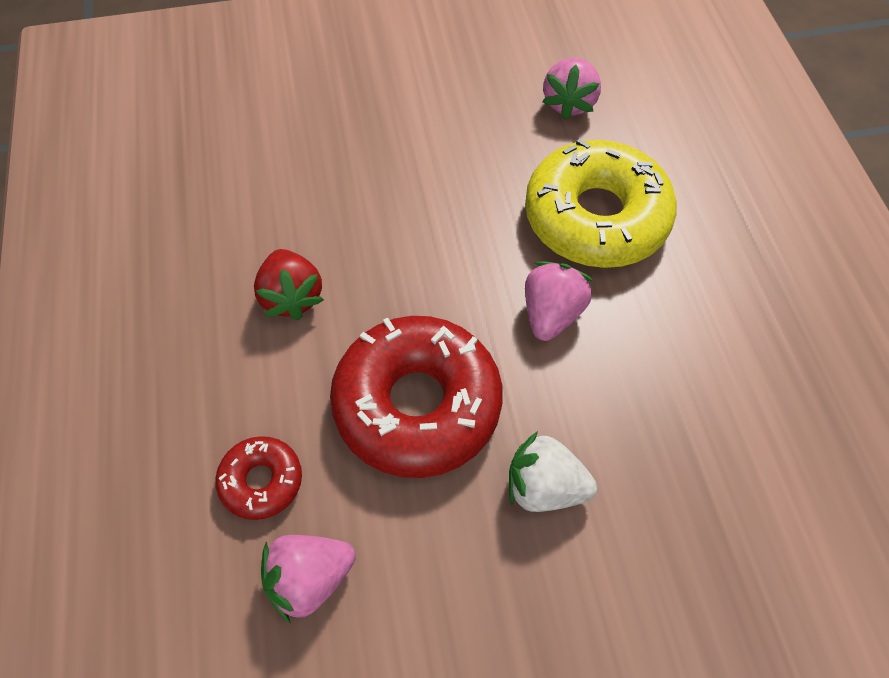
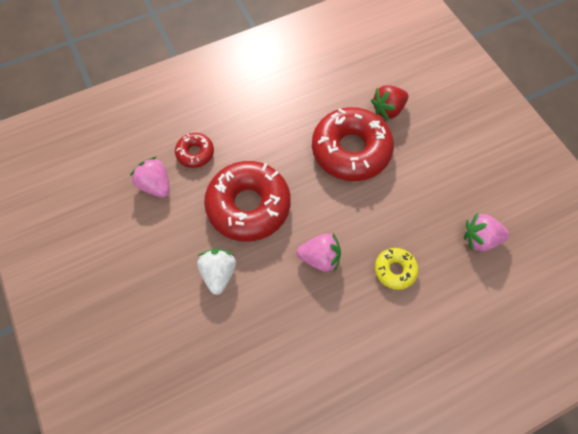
camera: 75 degrees right, 5 degrees up
(291, 297) = (292, 135): red strawberry -> red strawberry (388, 110)
(360, 217) = (351, 150): none -> red donut
(596, 217) = (395, 270): yellow donut -> yellow donut, size x0.48

